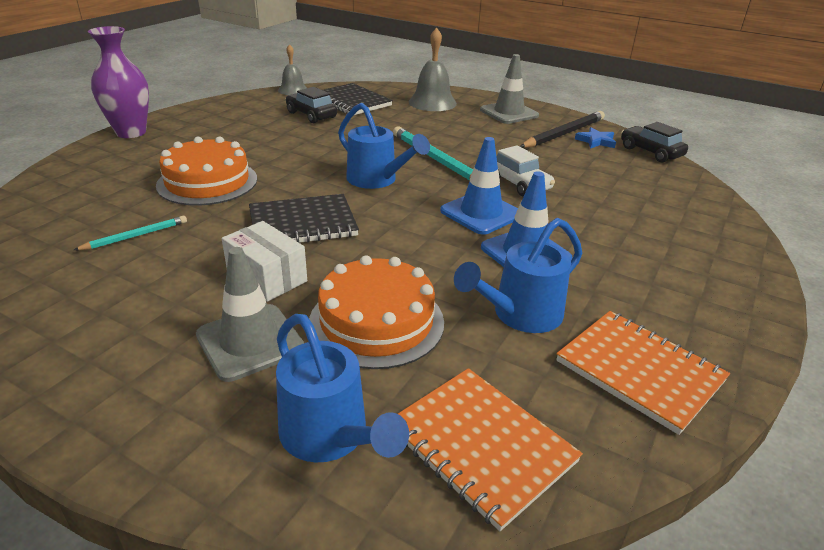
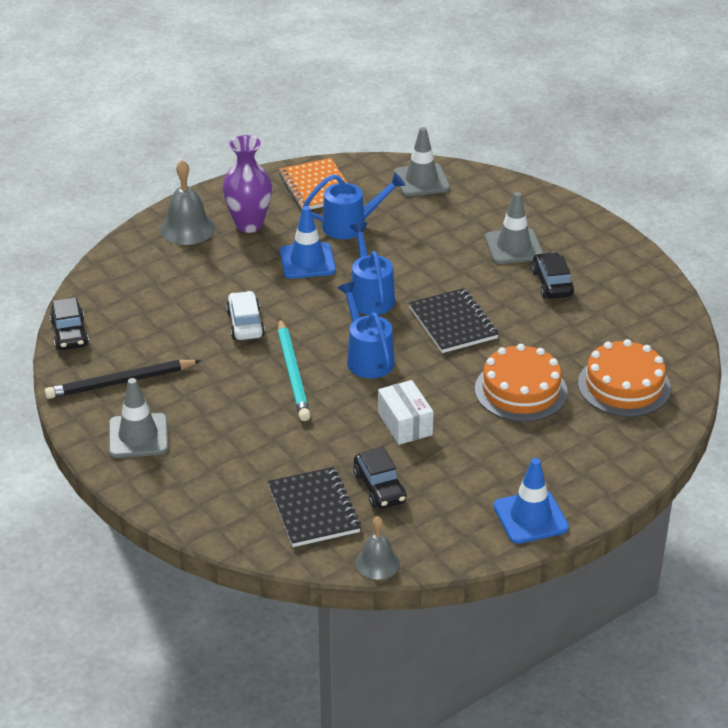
camera: 155 degrees left, 5 degrees up
(131, 132) = (596, 496): purple vase -> purple vase (249, 224)
(135, 236) = (582, 340): turquoise pencil -> none
(179, 296) = (552, 283): none -> black car
(267, 277) = (493, 284): white box -> white box (405, 424)
(303, 224) = (453, 323): black notebook -> black notebook turned 60 degrees clockwise
(330, 437) = (486, 198): blue watering can -> blue watering can (370, 295)
(376, 322) = (437, 241): orange cake -> orange cake (624, 386)
(432, 102) = (211, 483): grey bell -> grey bell (187, 228)
(481, 213) = (307, 301): blue traffic cone -> blue traffic cone (530, 517)
(481, 446) = (421, 180): orange notebook -> grey traffic cone
(596, 141) = (102, 362): blue star -> none

